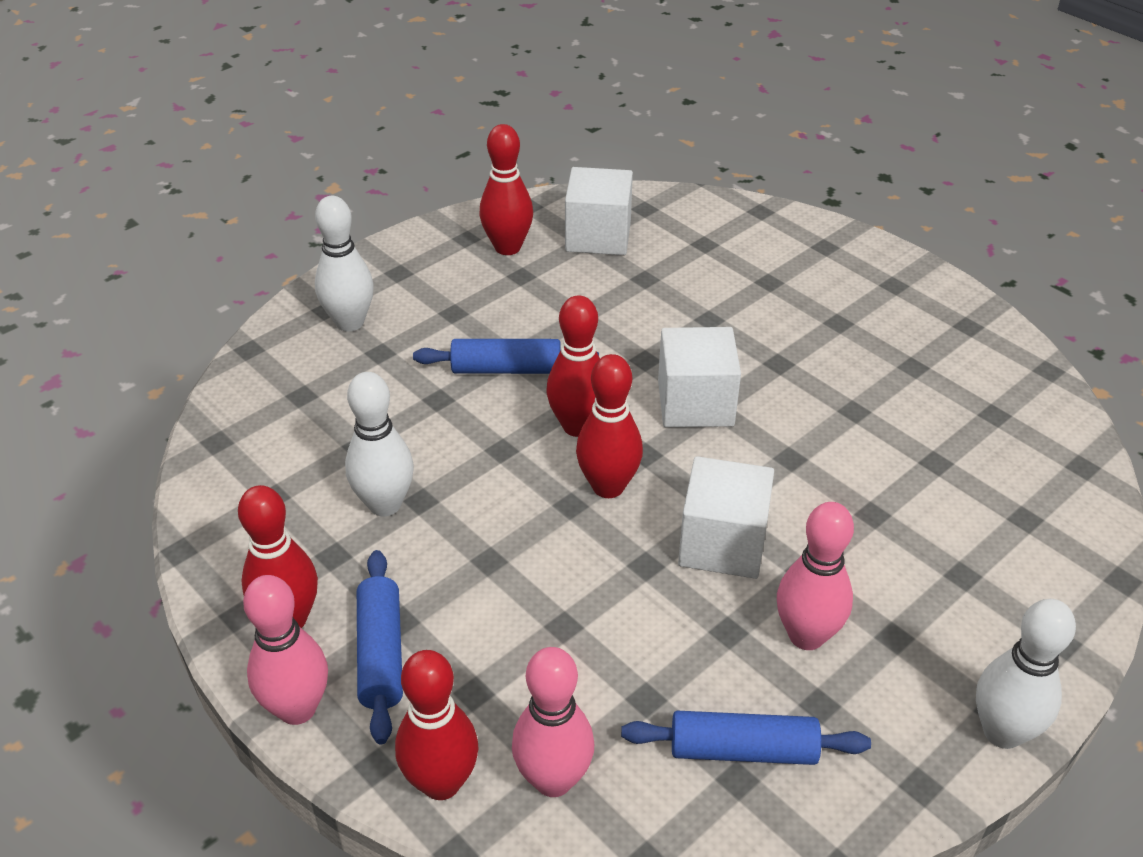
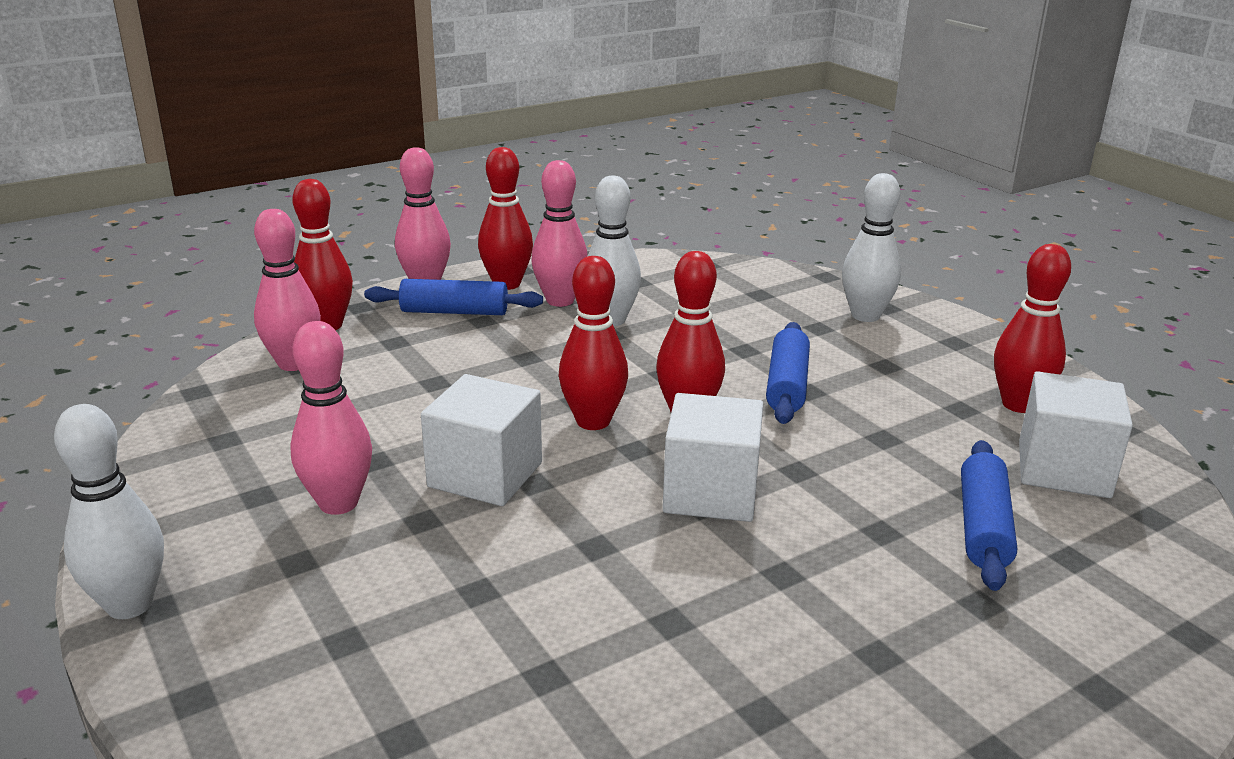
camera: 100 degrees right, 15 degrees down
(336, 557) = (560, 300): none -> pink bowling pin
(742, 750) = (248, 446): blue rolling pin -> blue rolling pin (983, 527)

